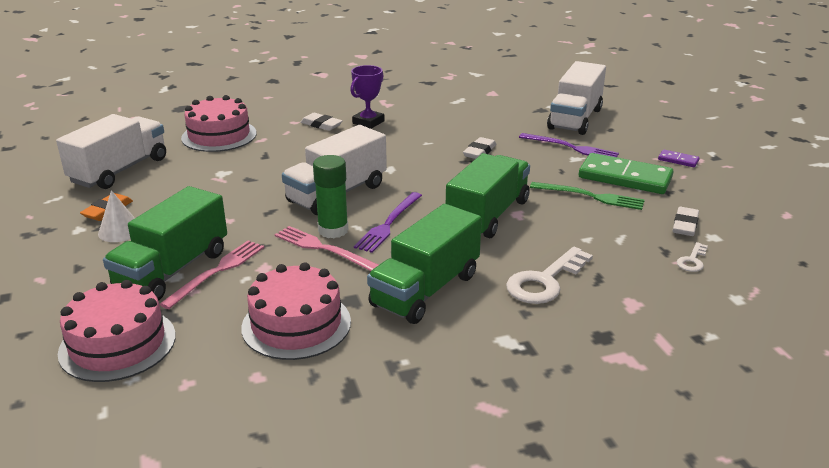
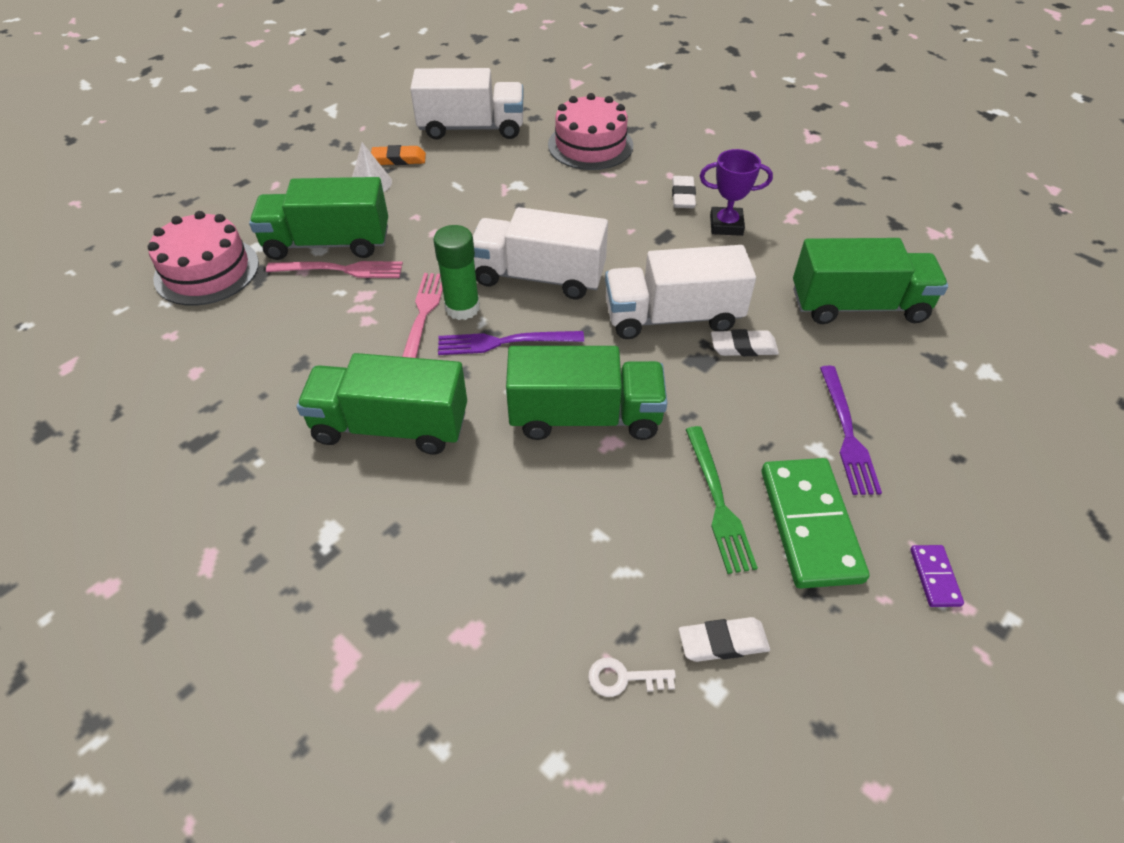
camera: 60 degrees right, 20 degrees up
(296, 324) = (283, 359): pink cake -> none
(481, 113) = (858, 306): none -> green truck
(545, 281) = (469, 525): white key -> none
(575, 119) = (948, 406): white truck -> white truck (672, 317)

